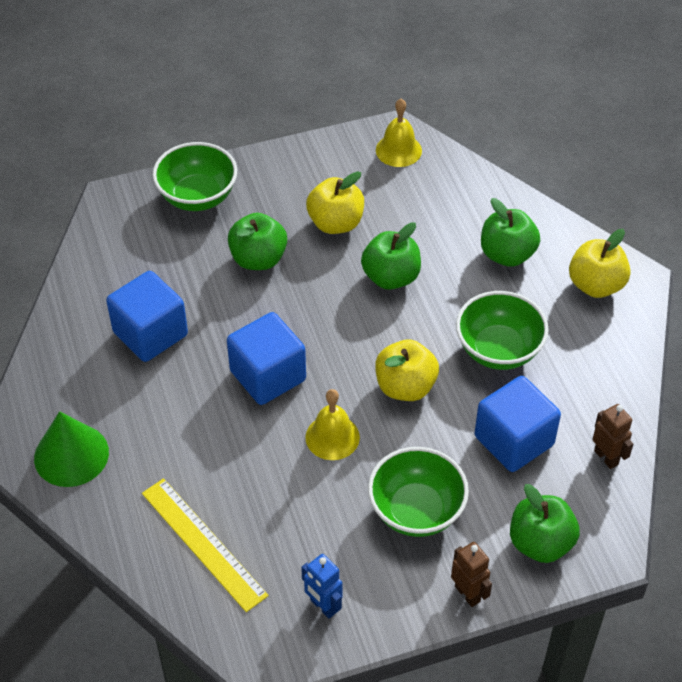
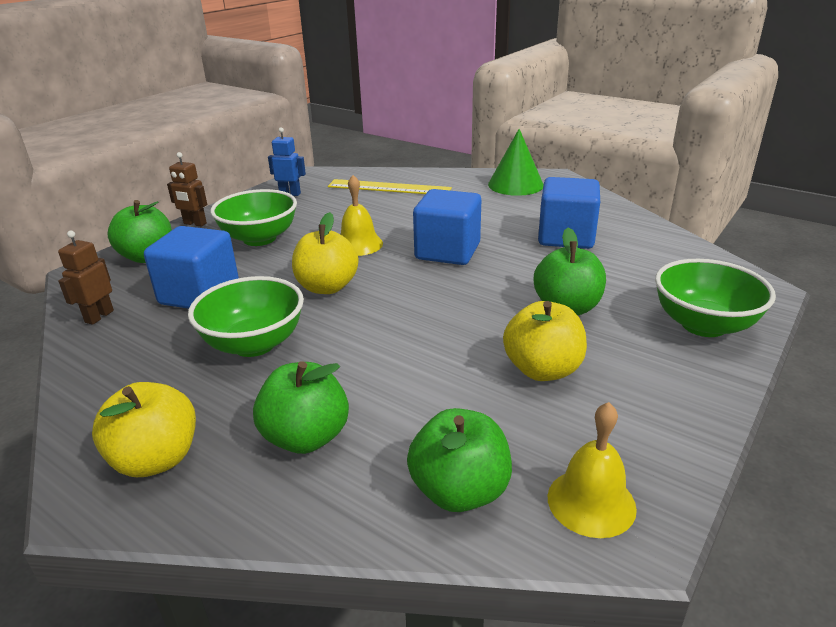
camera: 145 degrees right, 20 degrees down
(391, 277) = (424, 351): green apple -> green apple (460, 491)
(606, 457) = (99, 316): brown robot -> brown robot turned 90 degrees clockwise

